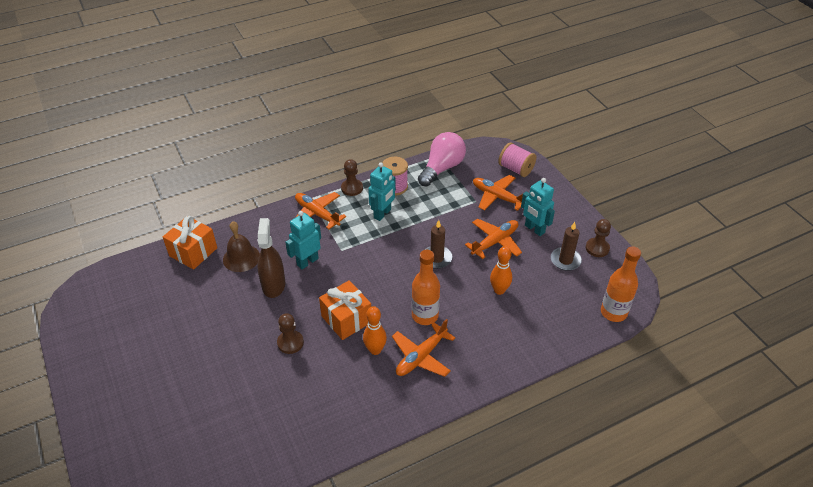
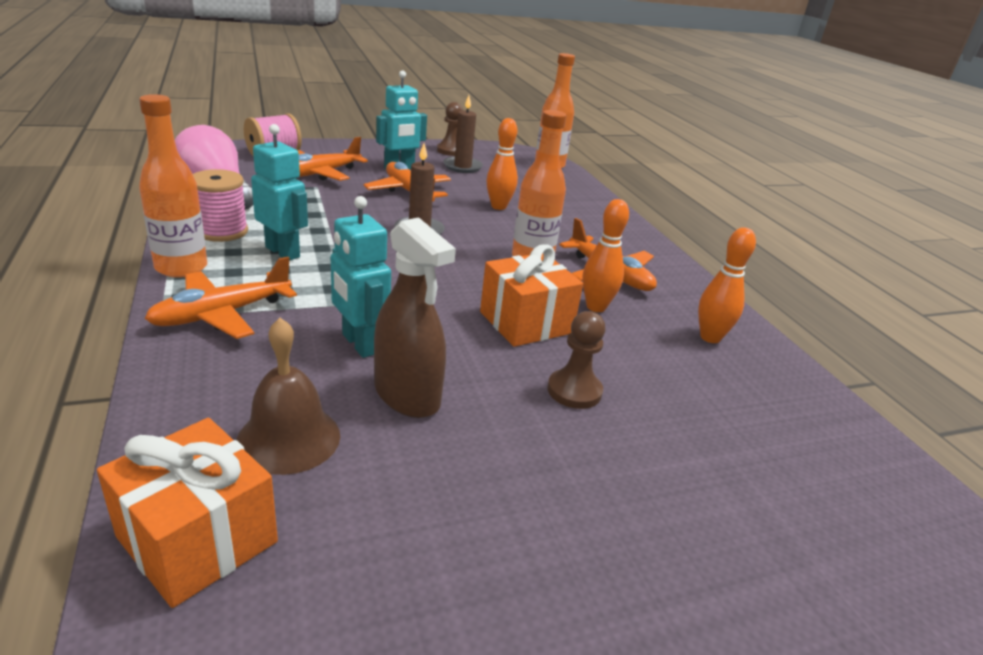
camera: 85 degrees left, 15 degrees down
(273, 285) = (407, 395): brown spray bottle -> brown spray bottle turned 135 degrees counterclockwise
(352, 188) = (181, 268): brown pawn -> orange bottle
(359, 407) = (710, 337): none -> orange bowling pin

